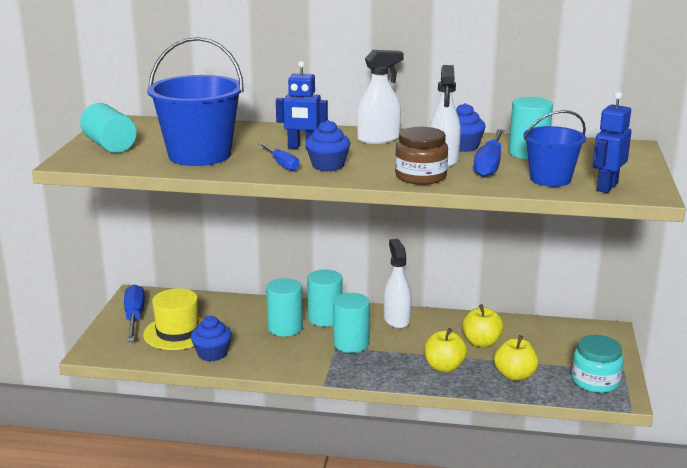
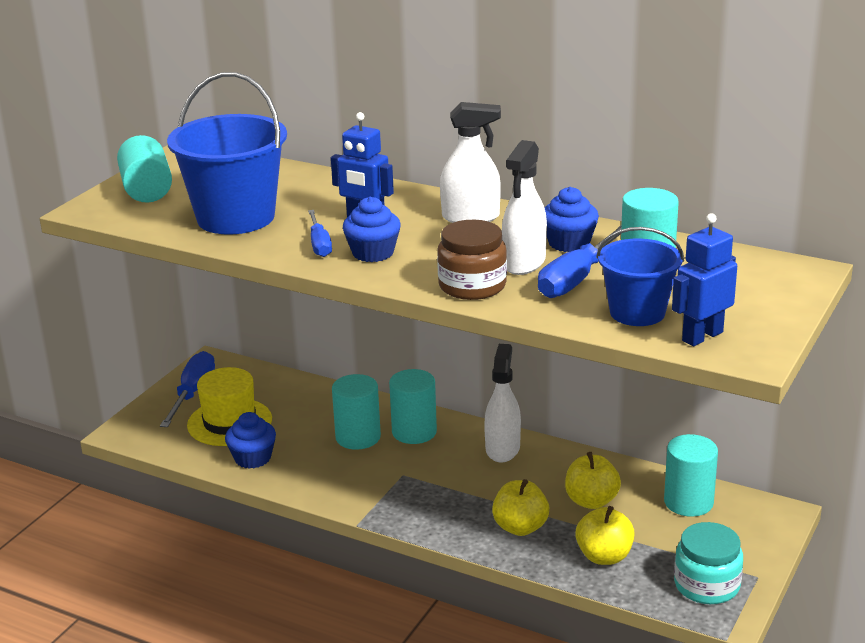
camera: 20 degrees right, 5 degrees up
(351, 344) = (424, 473): turquoise cylinder -> turquoise cylinder (688, 502)

